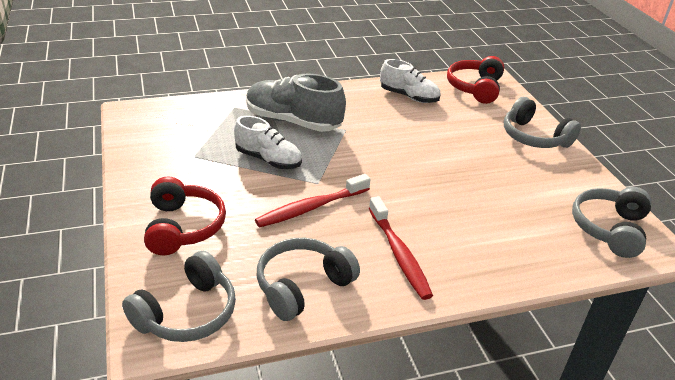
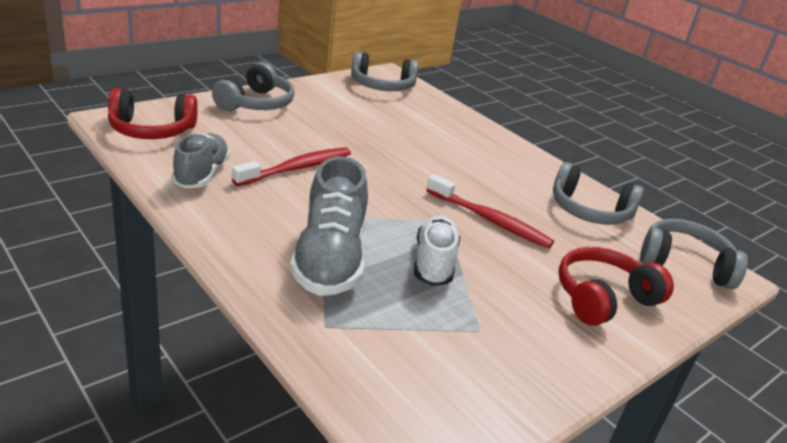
camera: 115 degrees left, 5 degrees down
(399, 254) = (503, 169): red toothbrush -> red toothbrush (297, 168)
(409, 96) = (201, 174): white shoe -> grey shoe

